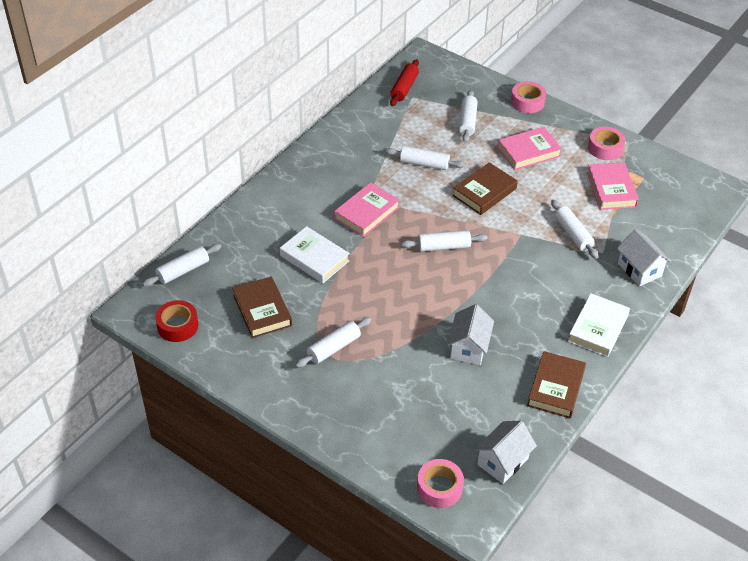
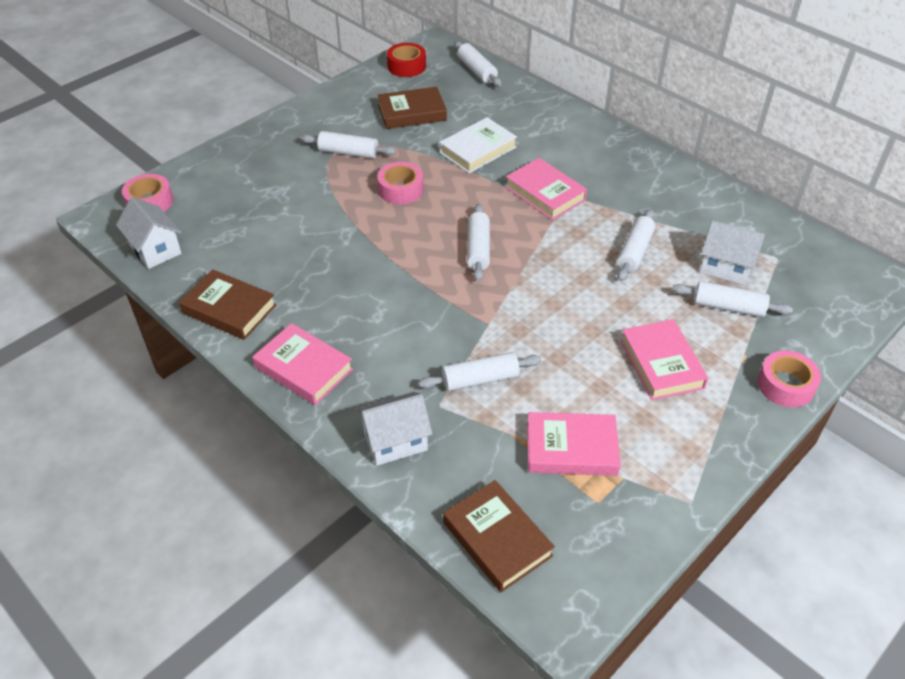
camera: 100 degrees right, 0 degrees up
(334, 348) = (348, 152): white rolling pin -> white rolling pin turned 45 degrees counterclockwise
(404, 88) = (798, 252): red rolling pin -> none
(469, 347) = (314, 247): white house -> white house (725, 267)
(484, 192) = (575, 301): brown book -> brown book (497, 539)
(598, 328) = (304, 368): white book -> pink book
(605, 148) = (673, 464): pink tape -> pink tape (400, 189)

